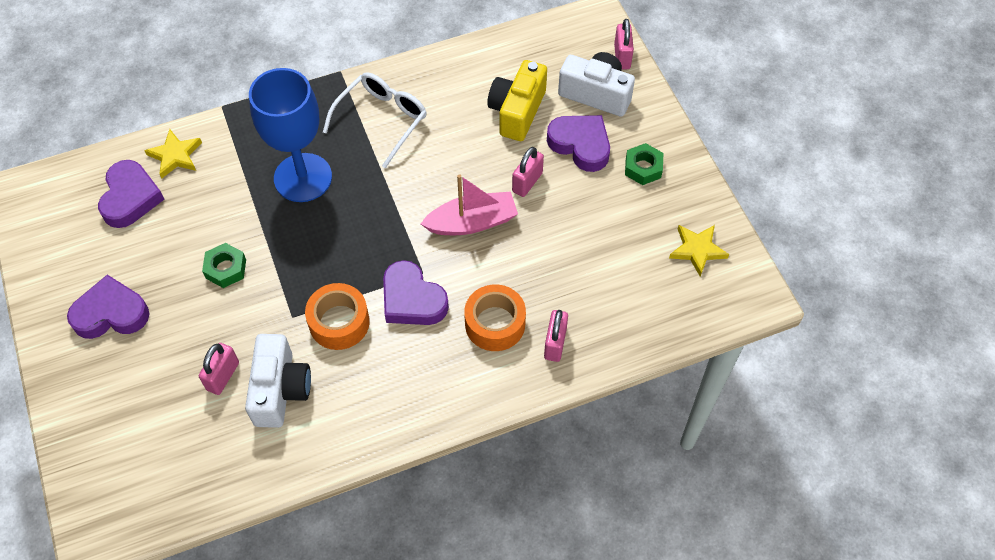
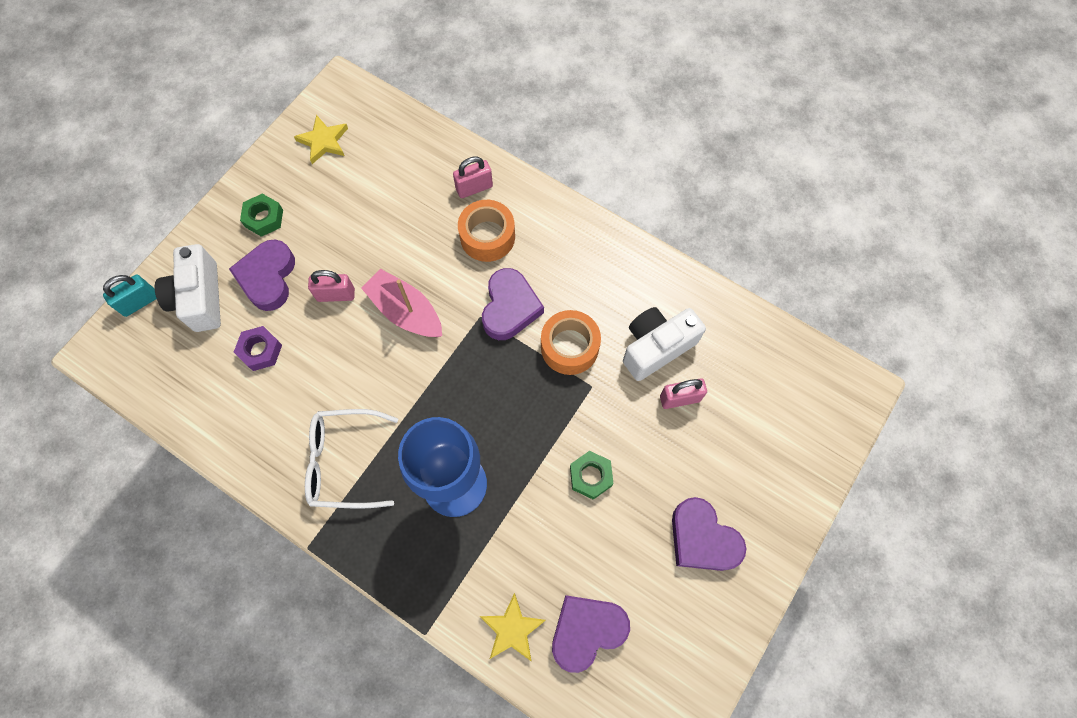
camera: 125 degrees left, 10 degrees up
(517, 111) = (260, 351): yellow camera -> purple nut
(622, 57) = (139, 302): pink padlock -> turquoise padlock

